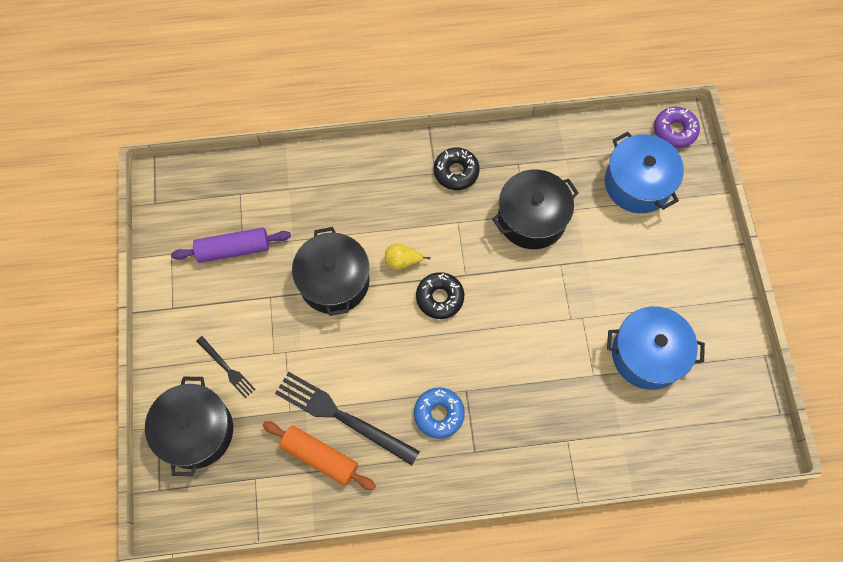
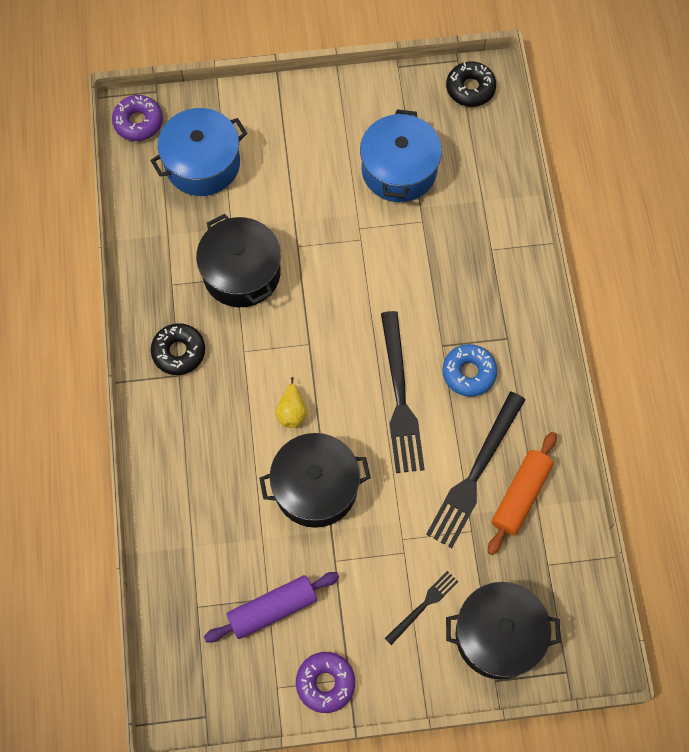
camera: 90 degrees left, 0 degrees up
(171, 290) = (325, 683): none -> purple donut
(233, 249) = (272, 609): purple rolling pin -> purple rolling pin turned 75 degrees clockwise
(414, 352) = (400, 398): none -> black fork
(440, 298) = (336, 371): black donut -> black donut (470, 88)

